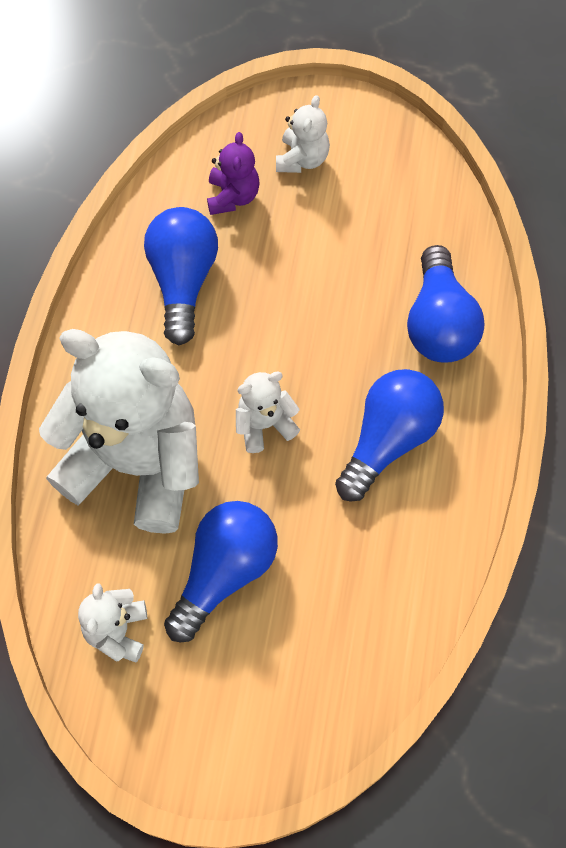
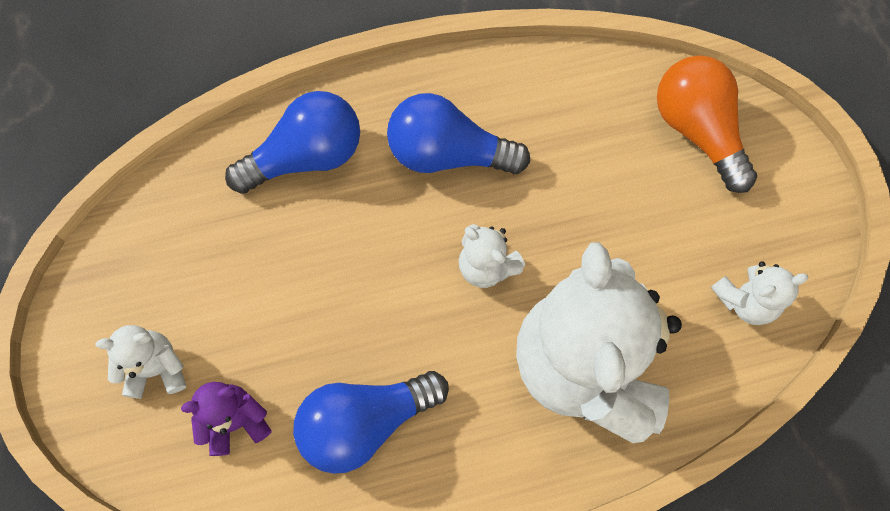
camera: 115 degrees left, 5 degrees up
(224, 572) = (642, 236): blue light bulb -> none
(306, 685) = (697, 130): none -> orange light bulb

